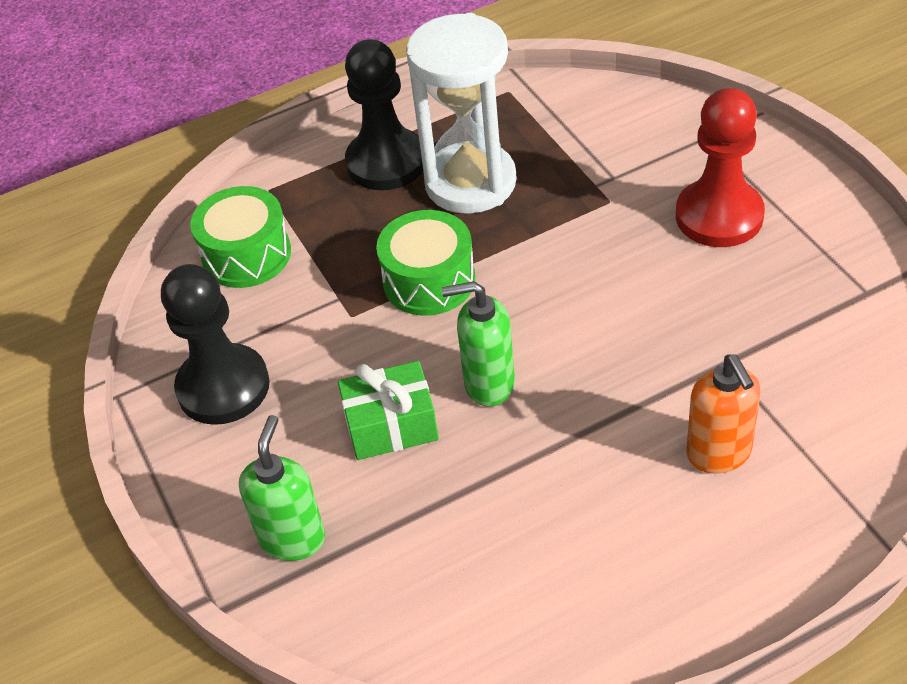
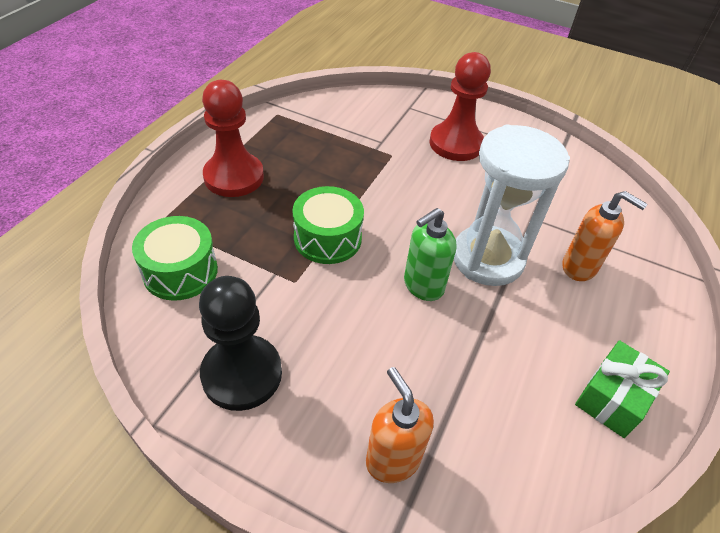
camera: 45 degrees left, 0 degrees up
(292, 538) = (392, 459): green soap dispenser -> orange soap dispenser
(386, 162) = (234, 177): black pawn -> red pawn
(391, 425) = (387, 342): green gift -> green gift (613, 398)
(470, 182) = (301, 171): white hourglass -> white hourglass (487, 258)

